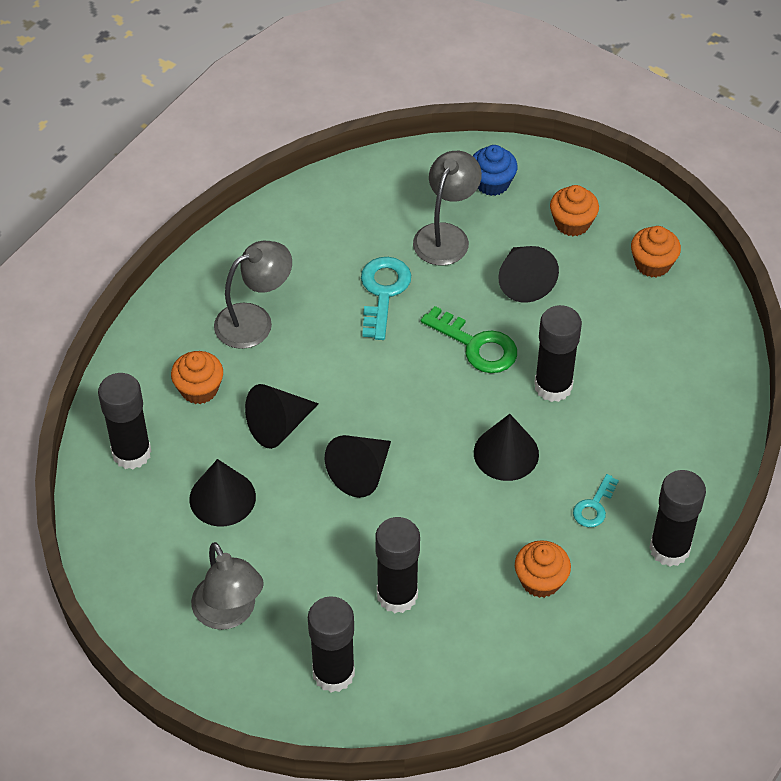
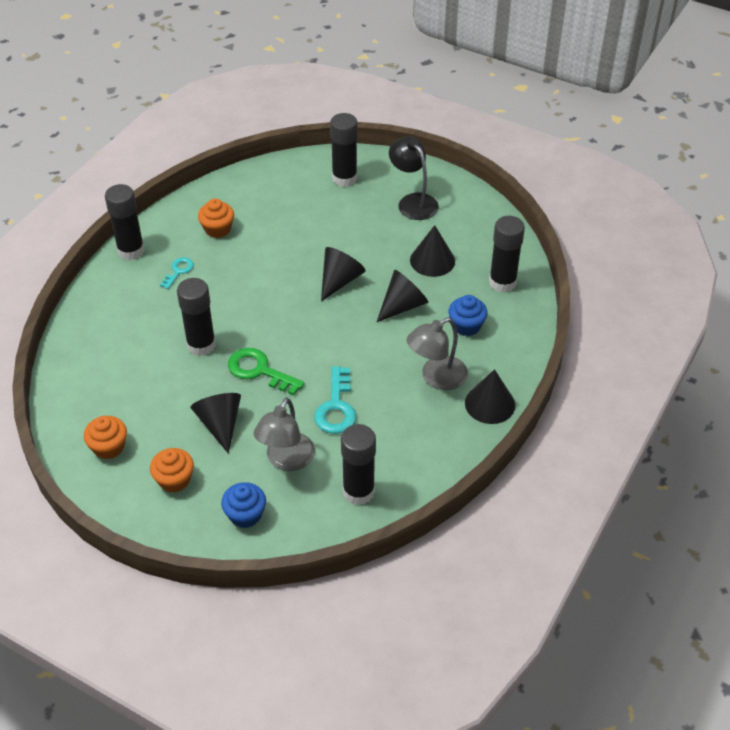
camera: 175 degrees right, 5 degrees down
(199, 389) = (466, 326): orange cupcake -> blue cupcake
(229, 613) = (413, 201): grey lamp -> black lamp
(397, 595) = (309, 216): black glue stick -> black glue stick (358, 491)
(506, 453) = (238, 299): black cone -> black cone (490, 404)

